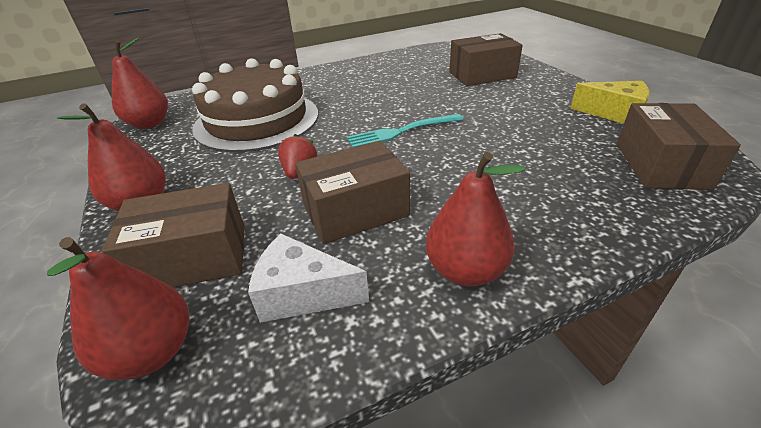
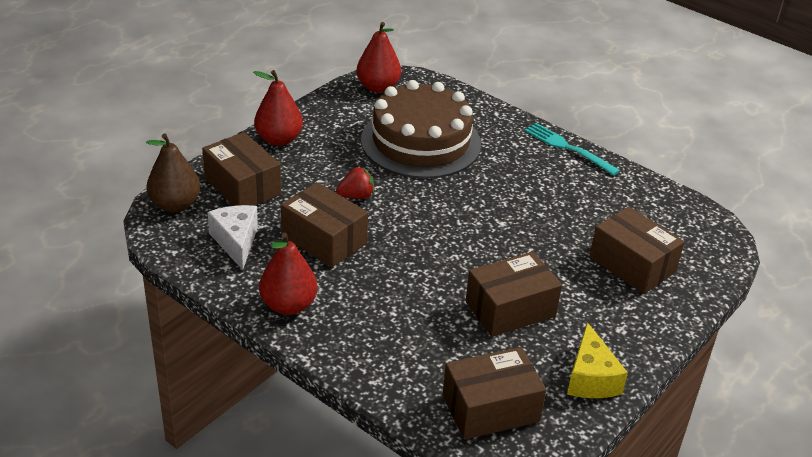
camera: 60 degrees right, 0 degrees up
(152, 352) = (175, 205): red pear -> brown pear
(401, 131) = (454, 234): turquoise fork -> turquoise fork (568, 148)
(519, 128) = (510, 309): none -> brown box

